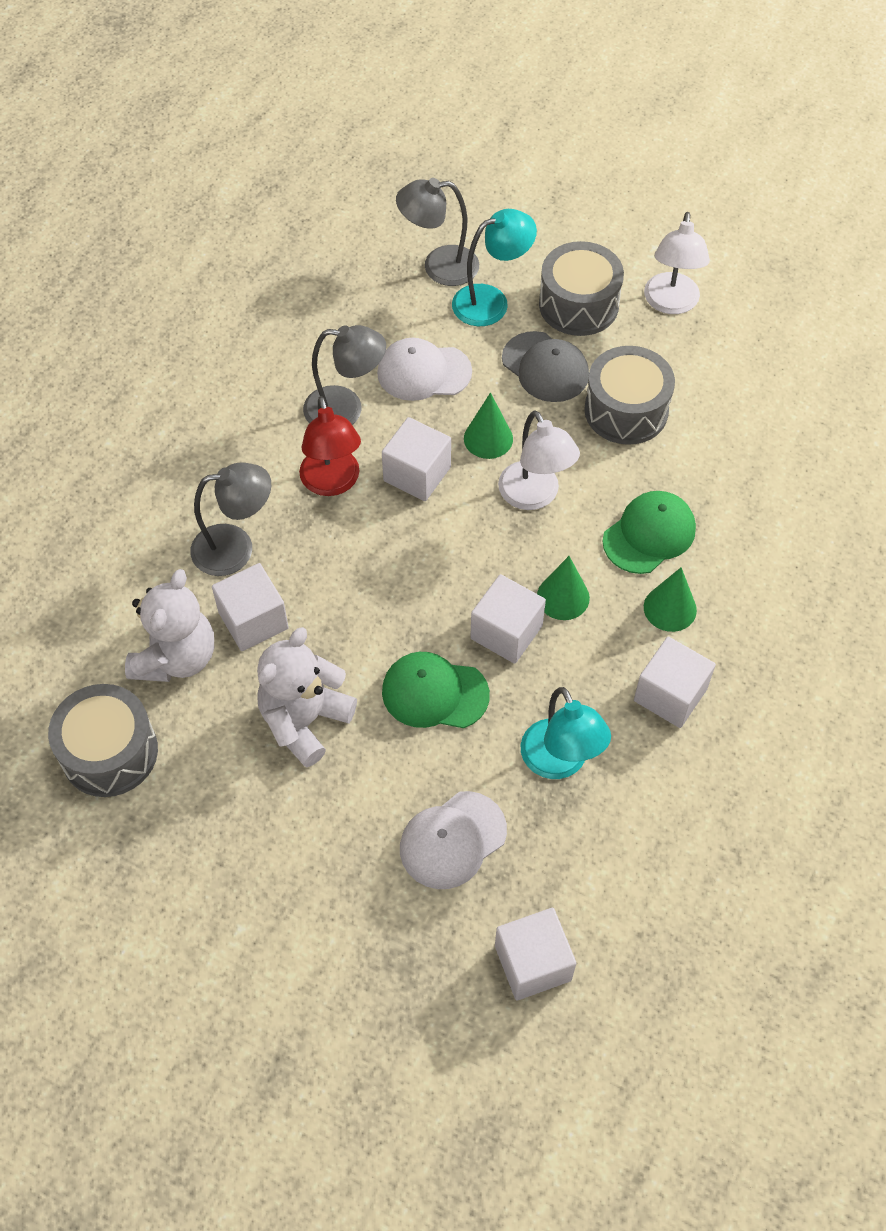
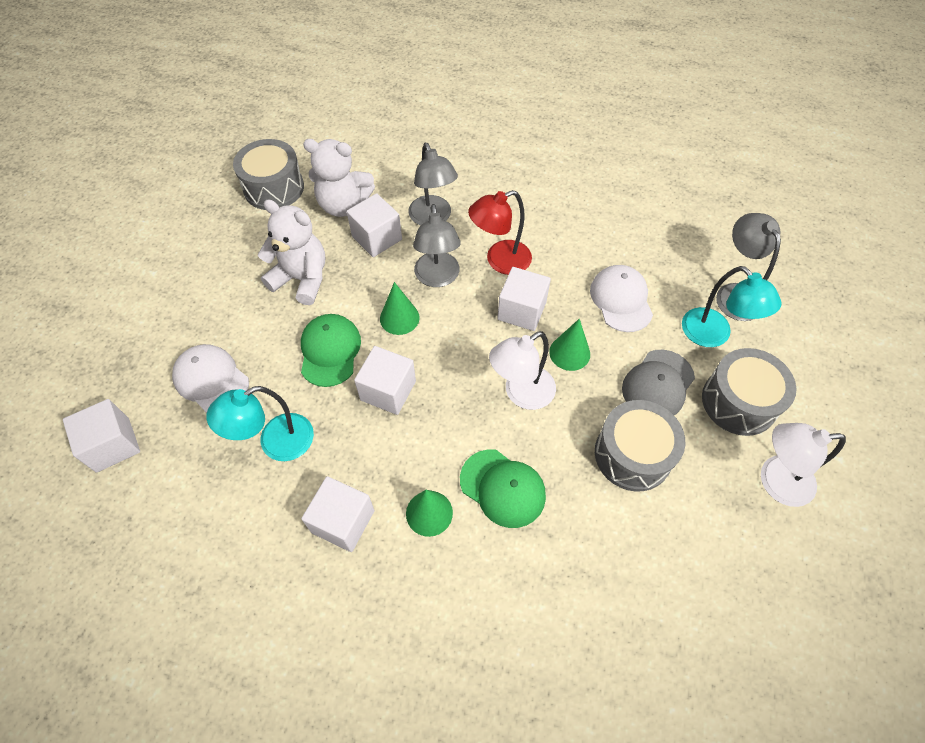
camera: 80 degrees right, 0 degrees up
(346, 410) = (568, 257): grey lamp -> grey lamp (437, 278)
(563, 597) = (427, 427): green cone -> green cone (399, 318)

